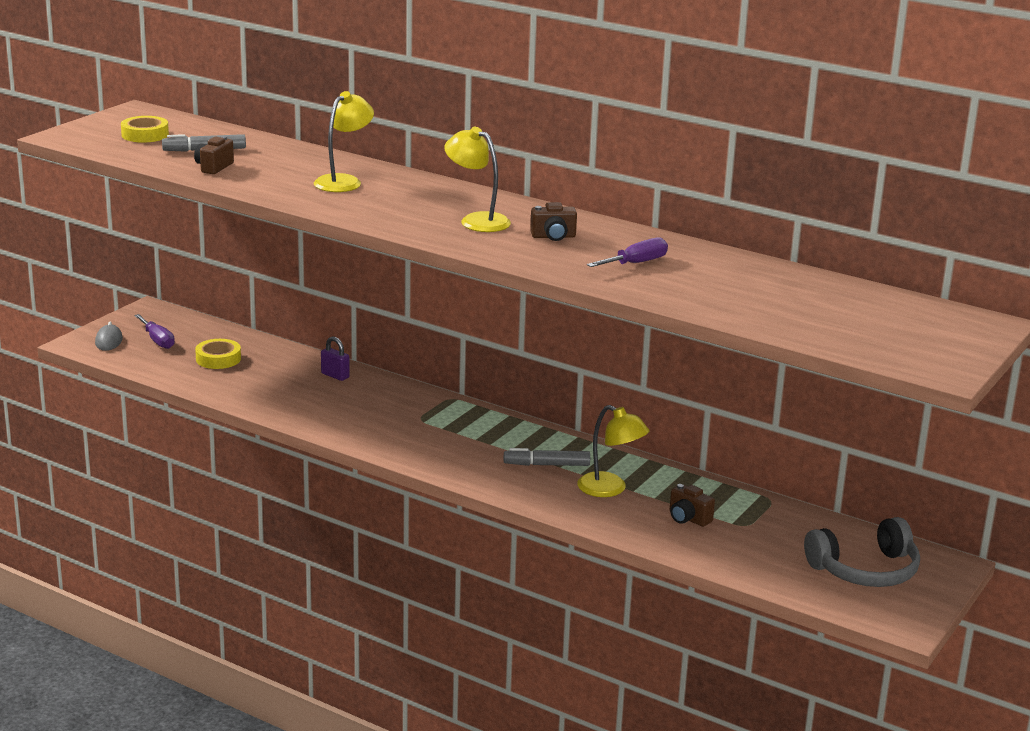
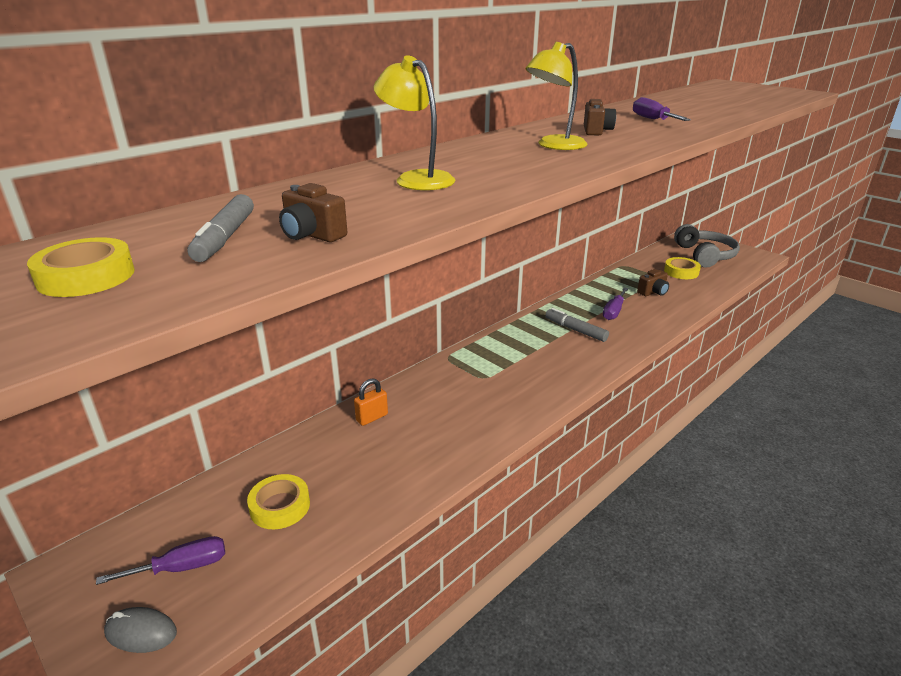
camera: 75 degrees left, 5 degrees up
(335, 375) = (372, 417): purple padlock -> orange padlock
(546, 465) = (575, 330): grey marker -> grey marker turned 120 degrees clockwise
(610, 489) = (614, 311): yellow lamp -> purple screwdriver
(778, 544) = (681, 272): none -> yellow tape

